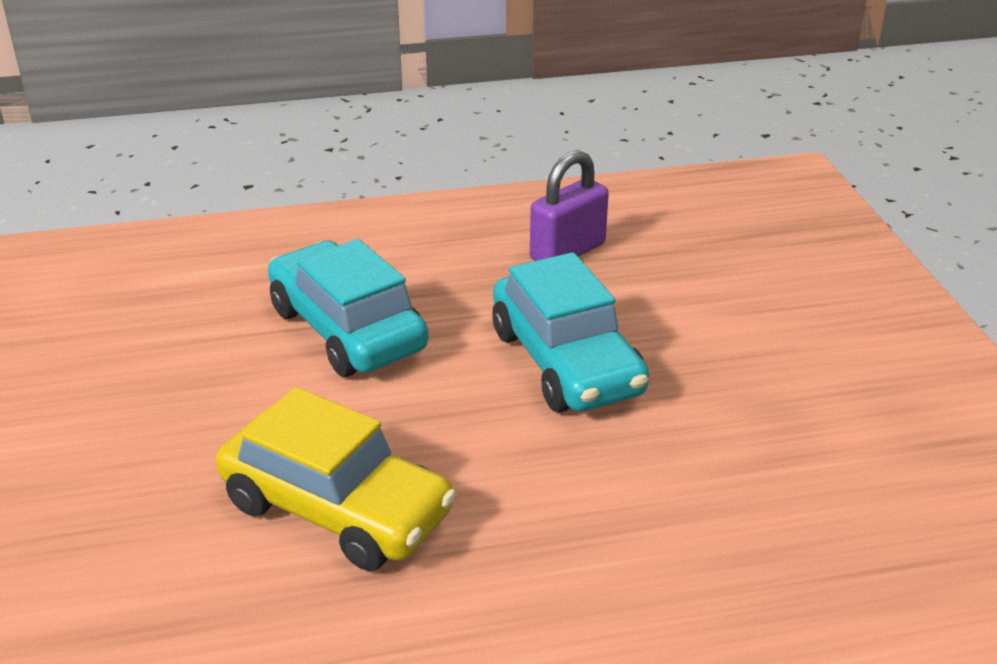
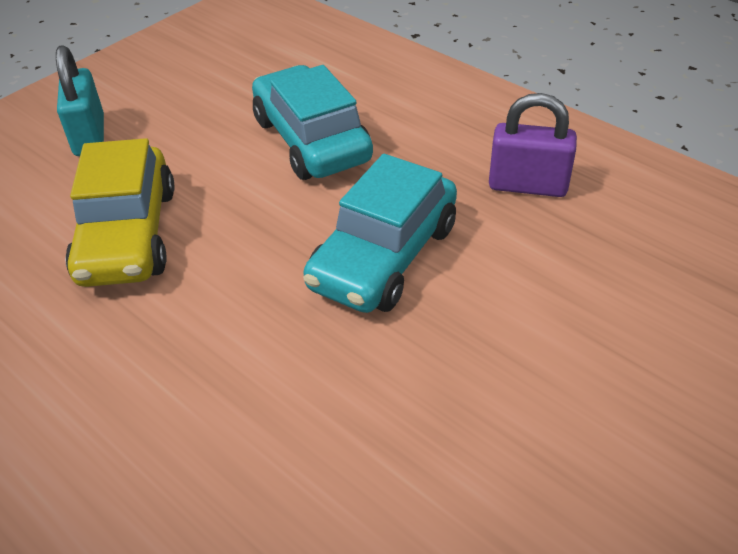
camera: 55 degrees right, 10 degrees up
(110, 476) = (89, 136): none -> turquoise padlock
(347, 329) = (311, 140): turquoise car -> turquoise car turned 45 degrees counterclockwise

